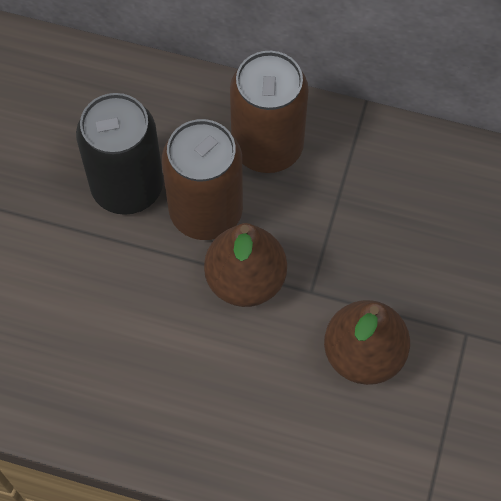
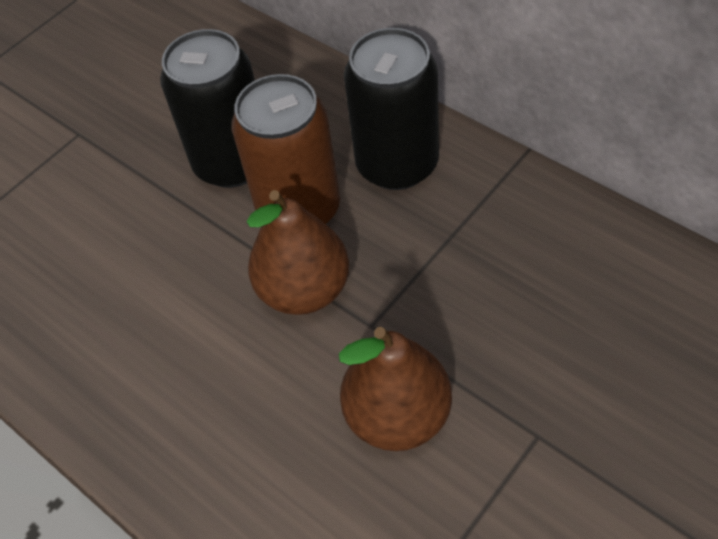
camera: 30 degrees right, 10 degrees down
(267, 147) = (397, 164): brown can -> black can

